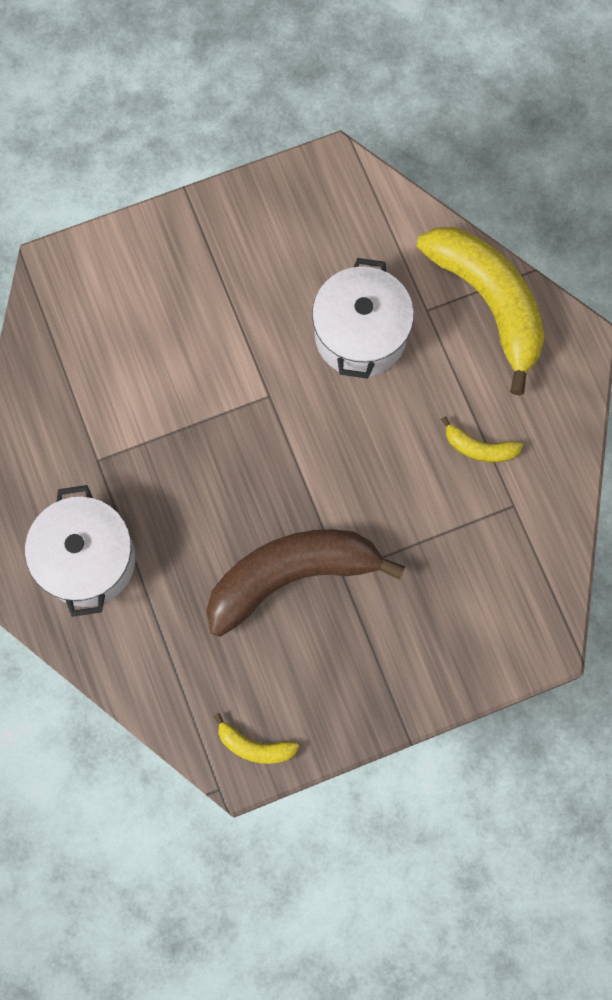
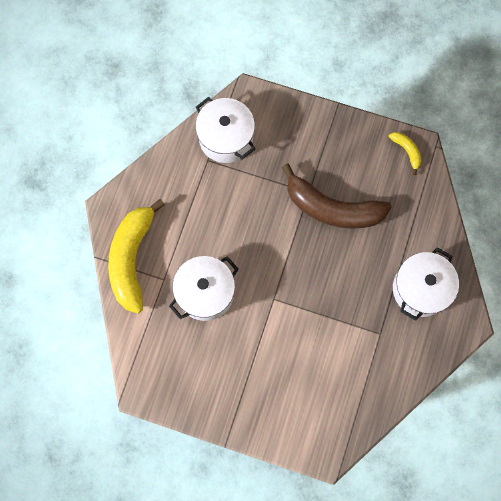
camera: 140 degrees left, 0 degrees up
(479, 448) = (199, 196): yellow banana -> none
(517, 556) = (226, 138): none -> white pot

